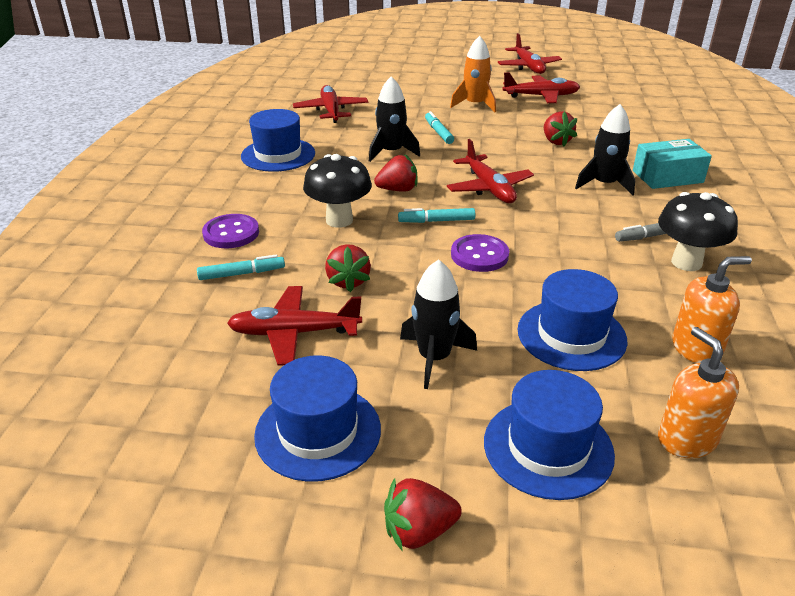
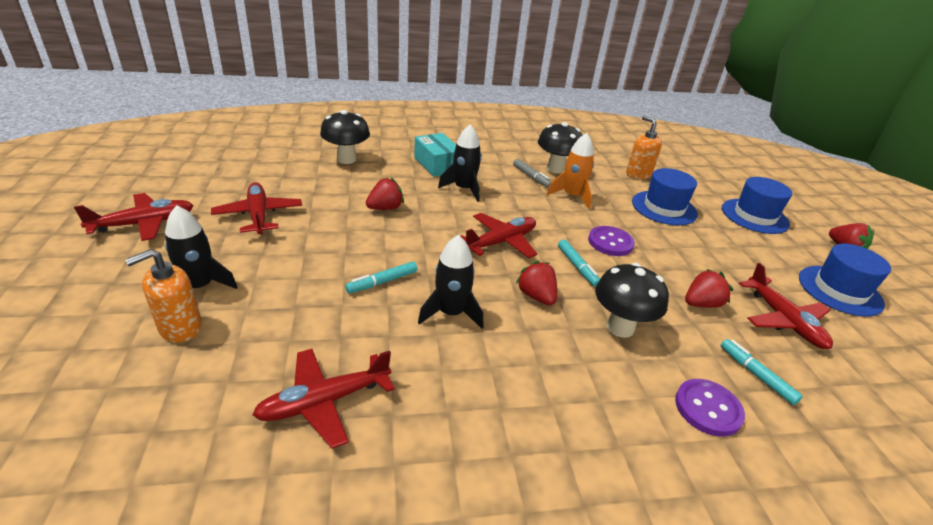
camera: 110 degrees left, 0 degrees up
(278, 155) = (503, 425): blue hat -> none
(434, 358) = (735, 254): black rocket -> black rocket (199, 287)
(474, 105) = (289, 260): orange rocket -> orange rocket (572, 196)
(661, 130) = (346, 159): none -> black mushroom
(686, 439) = (706, 182): orange soap dispenser -> orange soap dispenser (180, 327)

